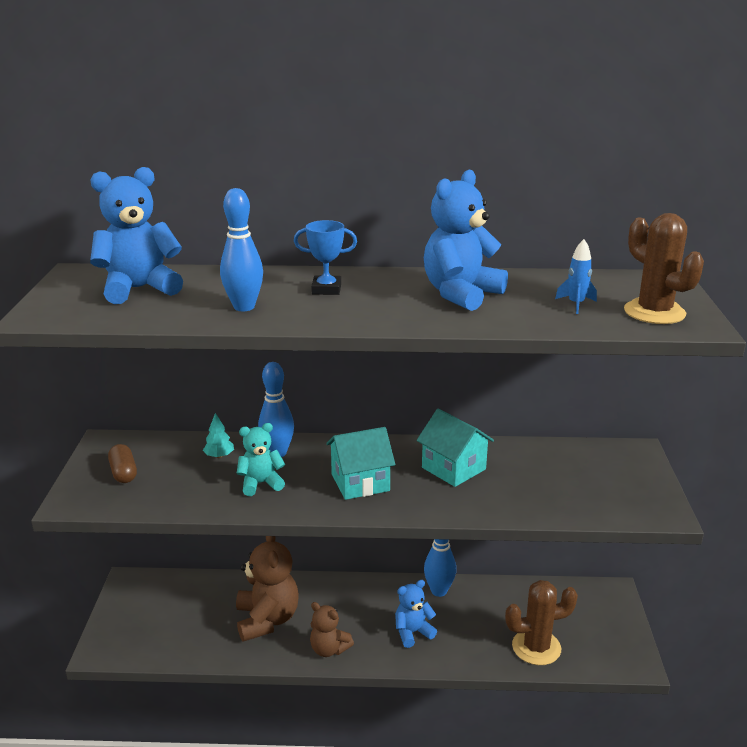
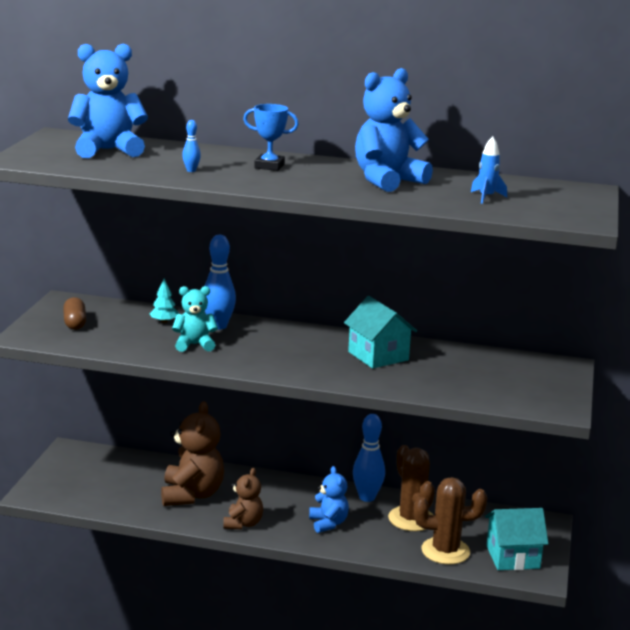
camera: 10 degrees right, 5 degrees down
(244, 307) = (191, 170): blue bowling pin -> blue bowling pin, size x0.49
(329, 649) = (243, 524): brown teddy bear -> brown teddy bear turned 120 degrees counterclockwise
(360, 482) = (285, 355): turquoise house -> turquoise house (513, 557)
(412, 632) = (328, 523): blue teddy bear -> blue teddy bear turned 90 degrees clockwise
(654, 312) = (553, 209): brown cactus -> brown cactus (411, 519)

